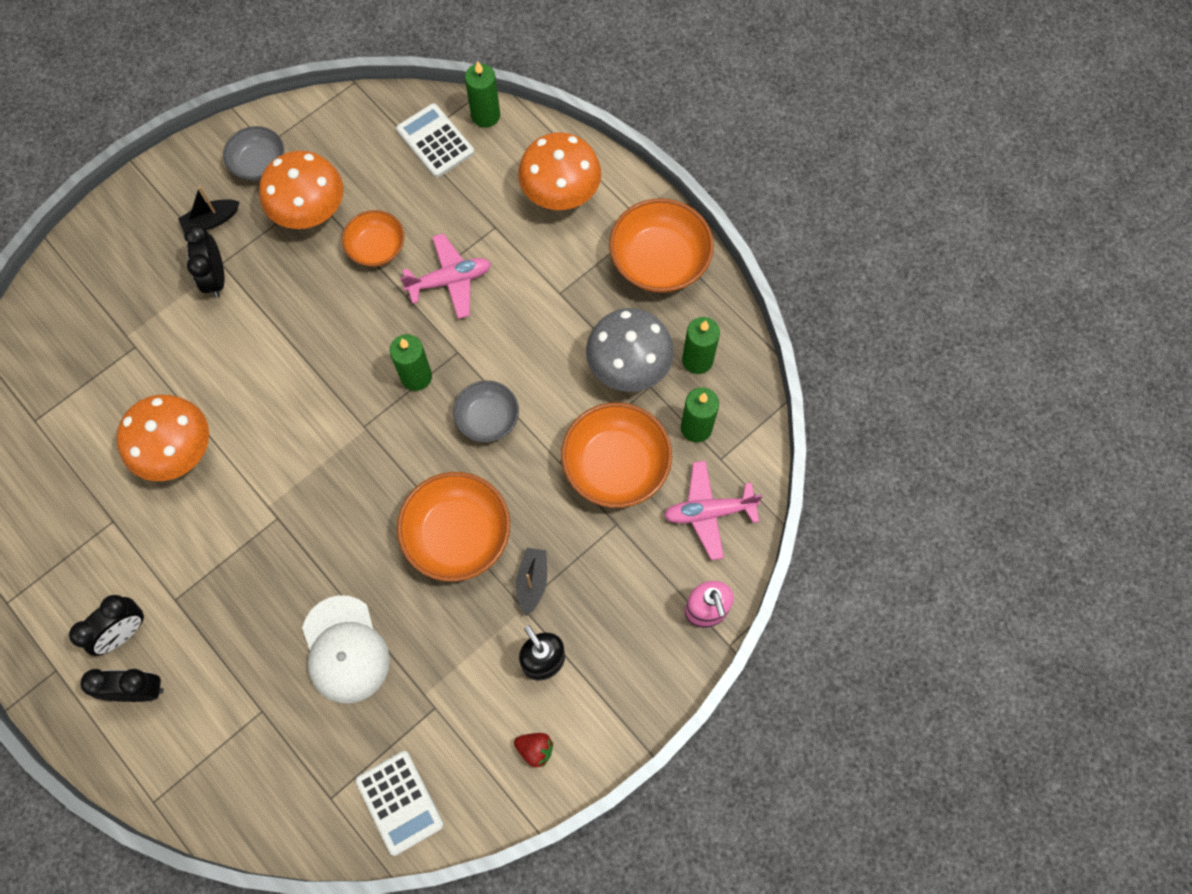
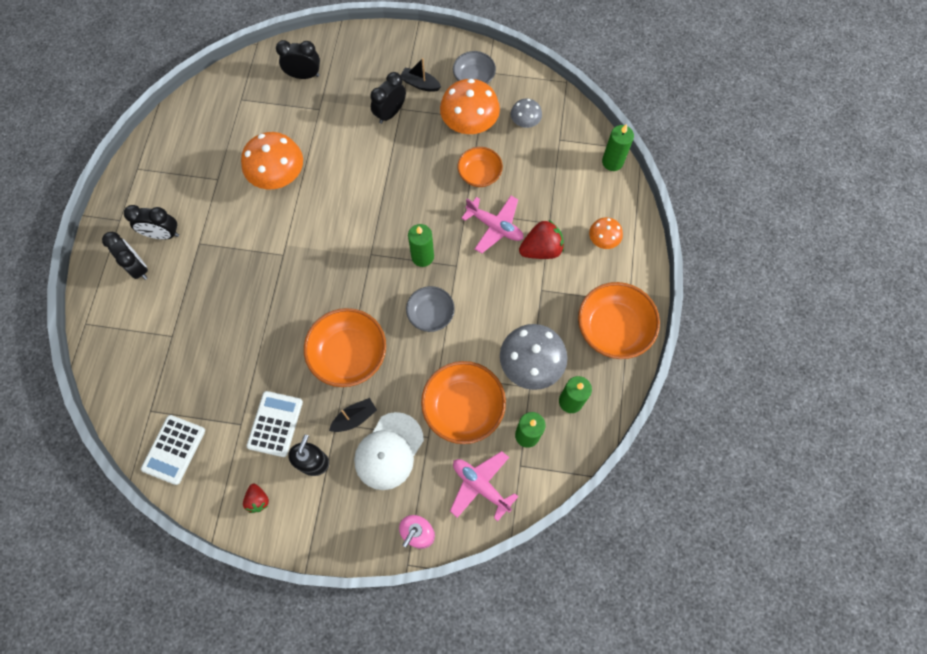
camera: 50 degrees right, 0 degrees up
(74, 330) = (304, 75): none -> black clock
(345, 649) = (237, 350): white cap -> white cap (389, 451)
(361, 158) = (525, 123): none -> grey mushroom
(435, 141) = (571, 150): white calculator -> white calculator (275, 424)
(516, 257) = (541, 249): none -> red strawberry
(560, 194) = (603, 240): orange mushroom -> orange mushroom, size x0.54

